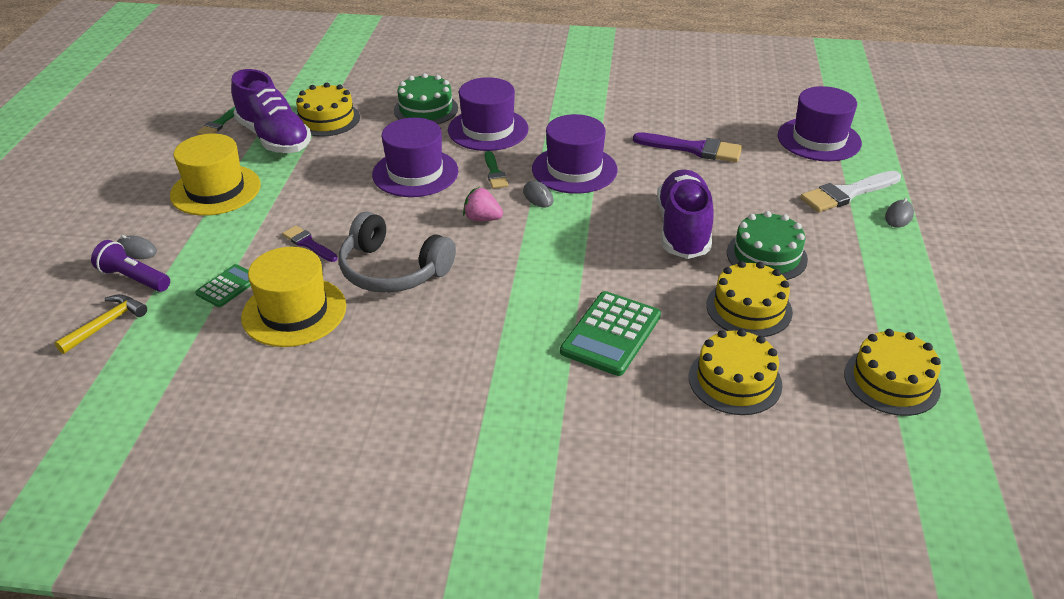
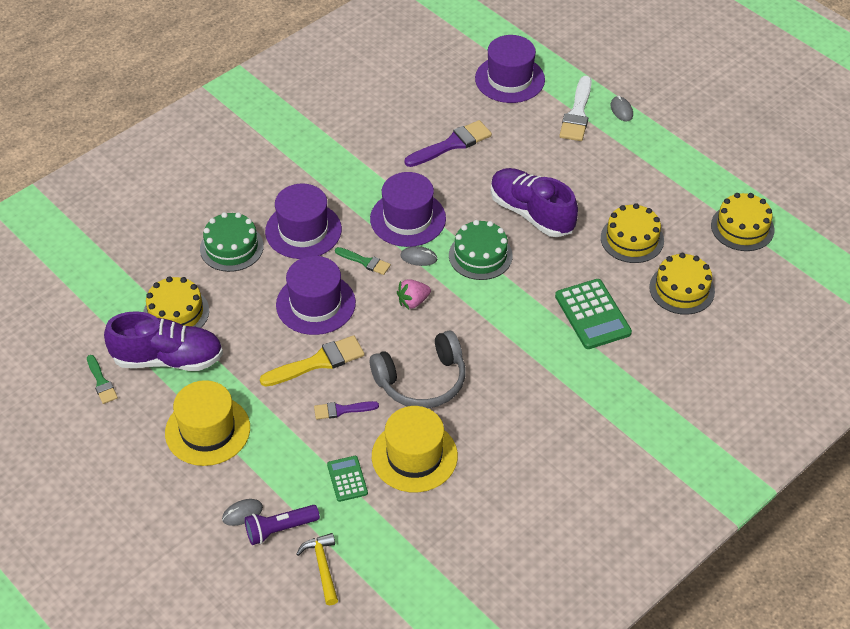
camera: 50 degrees left, 10 degrees up
(350, 205) = (317, 362): none -> yellow brush
(766, 256) = (595, 195): green cake -> green cake (480, 255)

